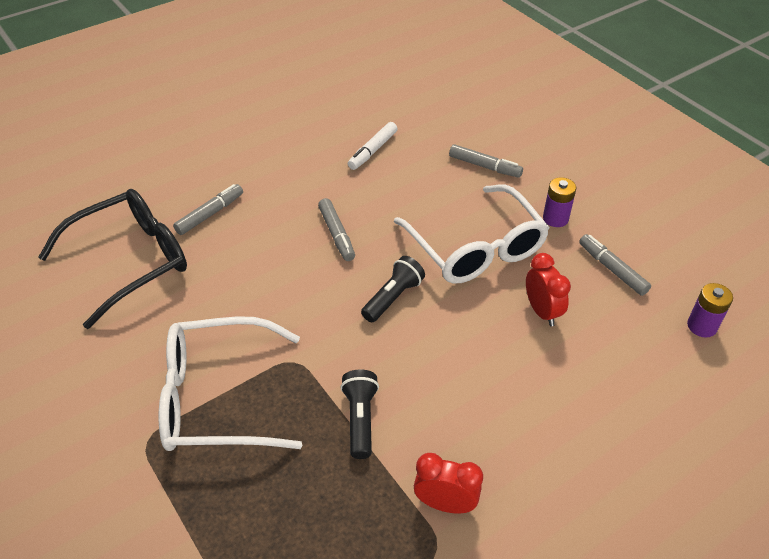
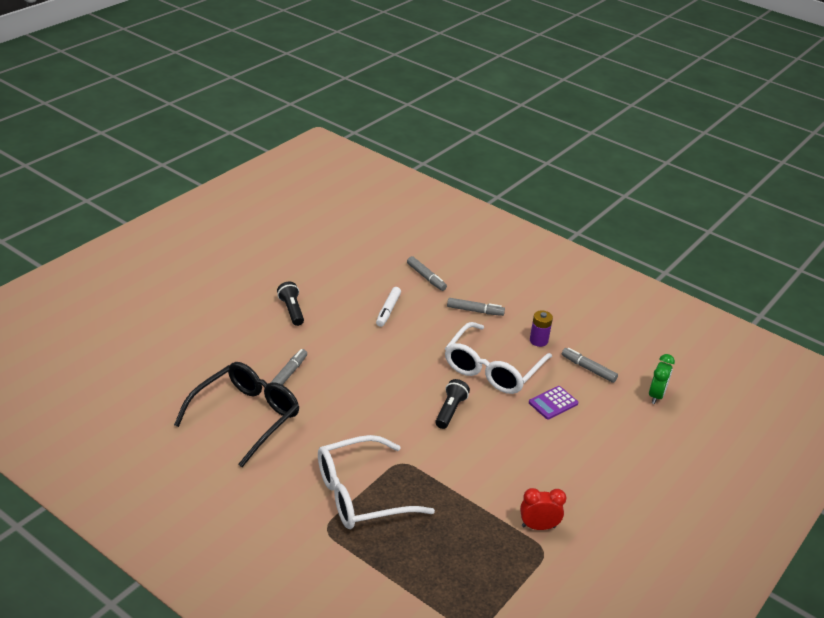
camera: 20 degrees left, 10 degrees down
(336, 234) = (390, 374): grey marker -> grey marker (426, 277)
(360, 419) = (463, 489): black flashlight -> black flashlight (292, 310)
(476, 248) = (492, 369): white glasses -> white glasses turned 75 degrees clockwise
(542, 311) = (553, 403): red clock -> purple calculator
(702, 326) = (656, 395): purple battery -> green clock

